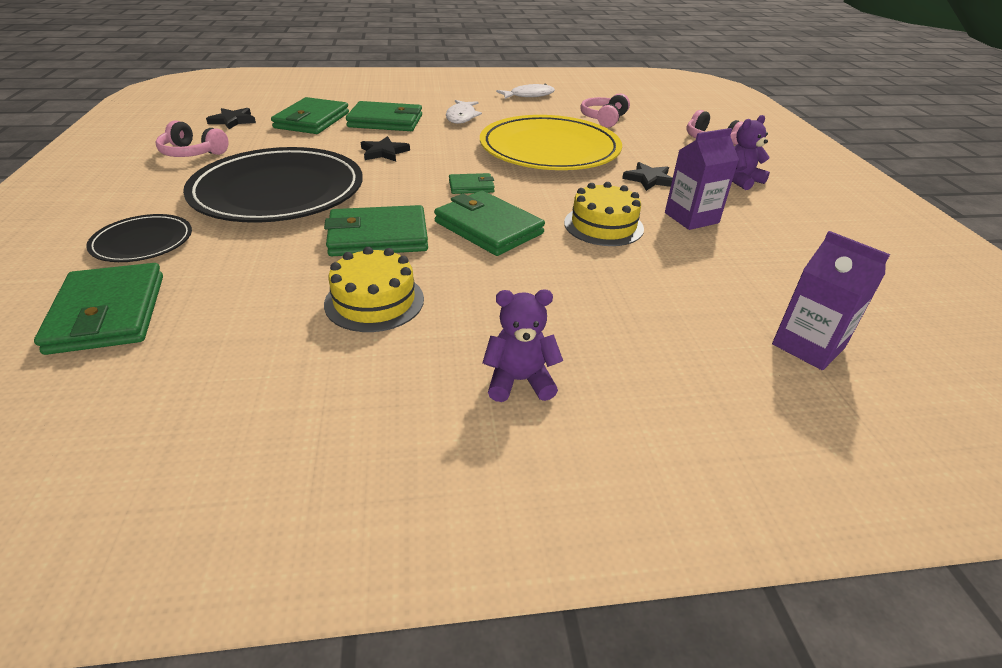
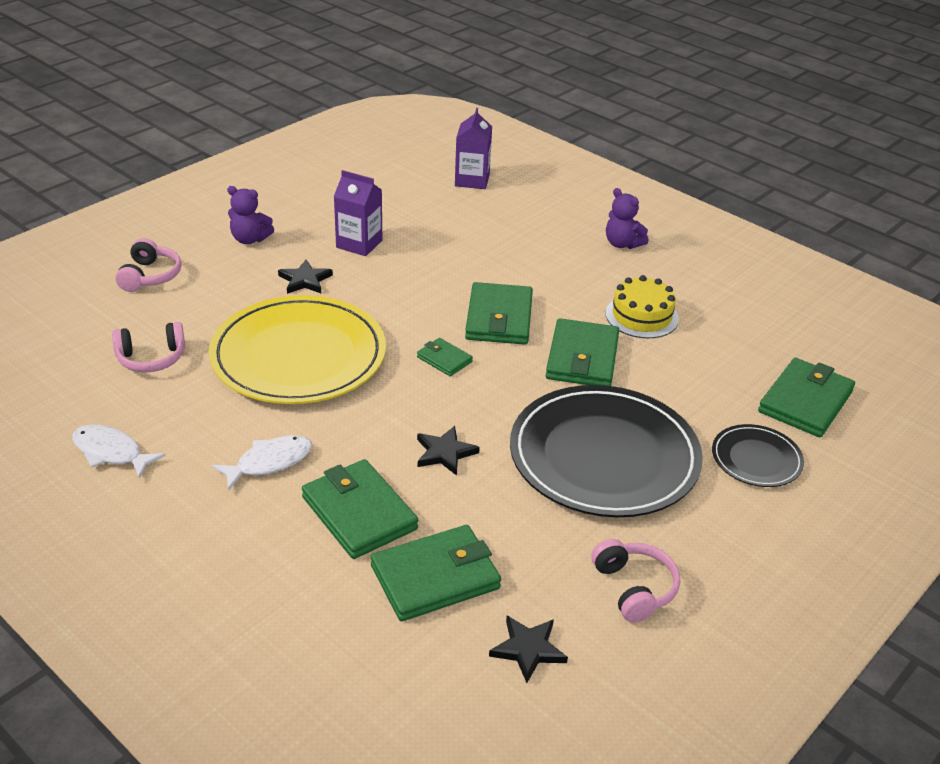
camera: 130 degrees left, 0 degrees up
(378, 236) = (582, 358): green wallet -> green wallet turned 60 degrees clockwise
(603, 225) = (424, 274): yellow cake -> none

